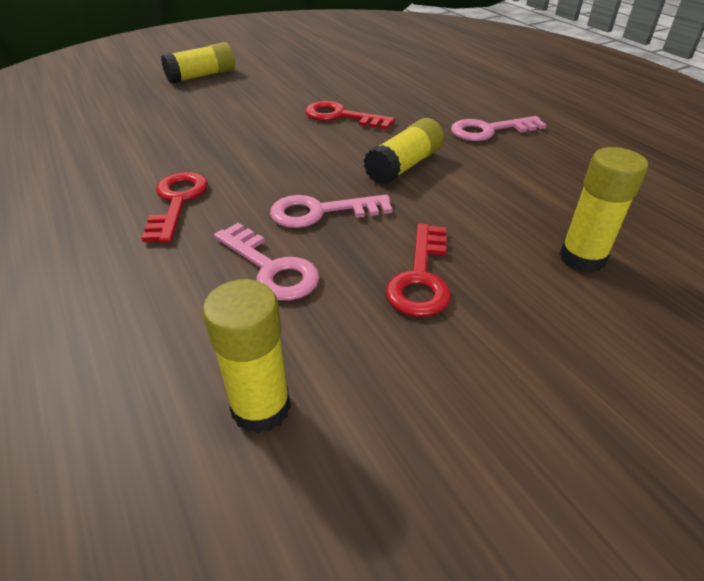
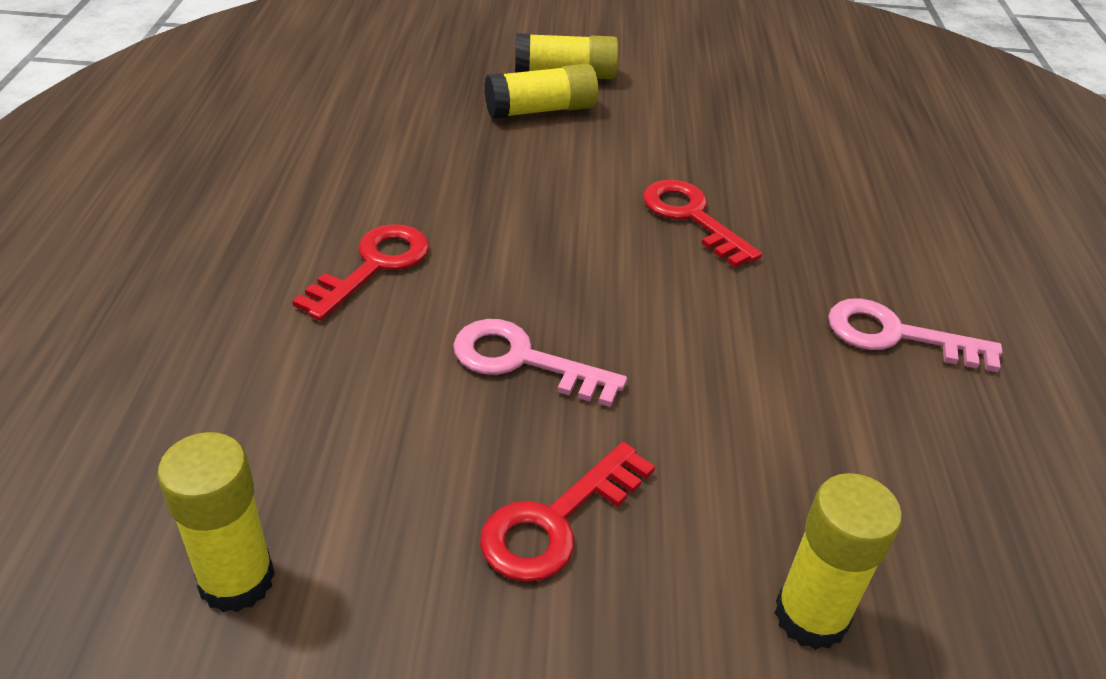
camera: 30 degrees right, 0 degrees up
(271, 268) = (395, 413): pink key -> none
(404, 166) = (701, 340): yellow glue stick -> yellow glue stick (541, 110)

